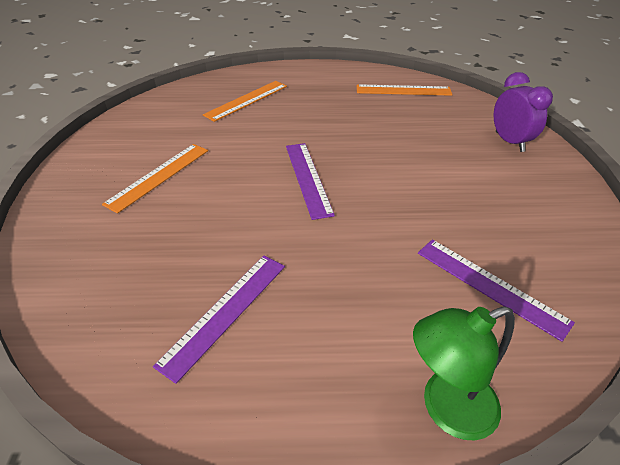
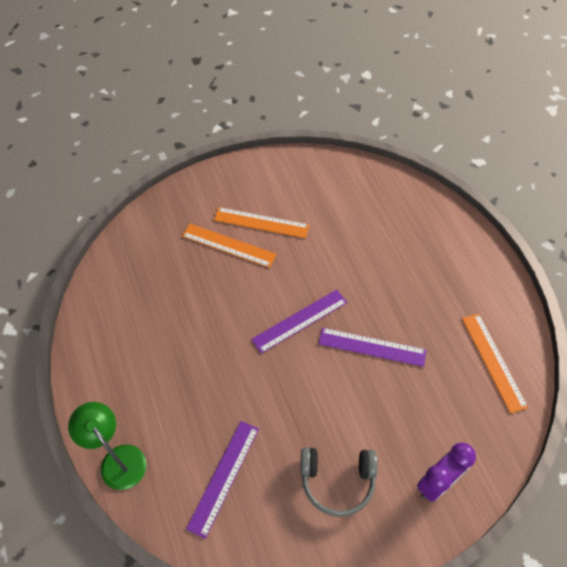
camera: 70 degrees right, 15 degrees up
(225, 312) = (152, 319): purple ruler -> purple ruler (372, 347)
(246, 100) = (396, 232): orange ruler -> orange ruler (228, 245)
(503, 197) = (337, 481): none -> grey headphones

